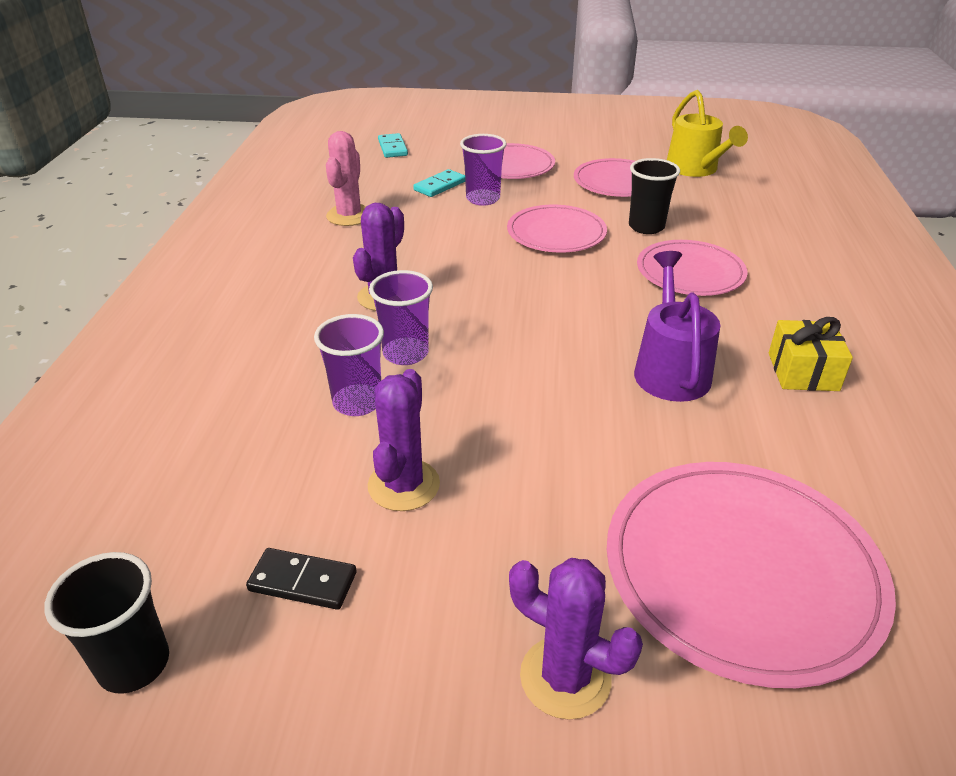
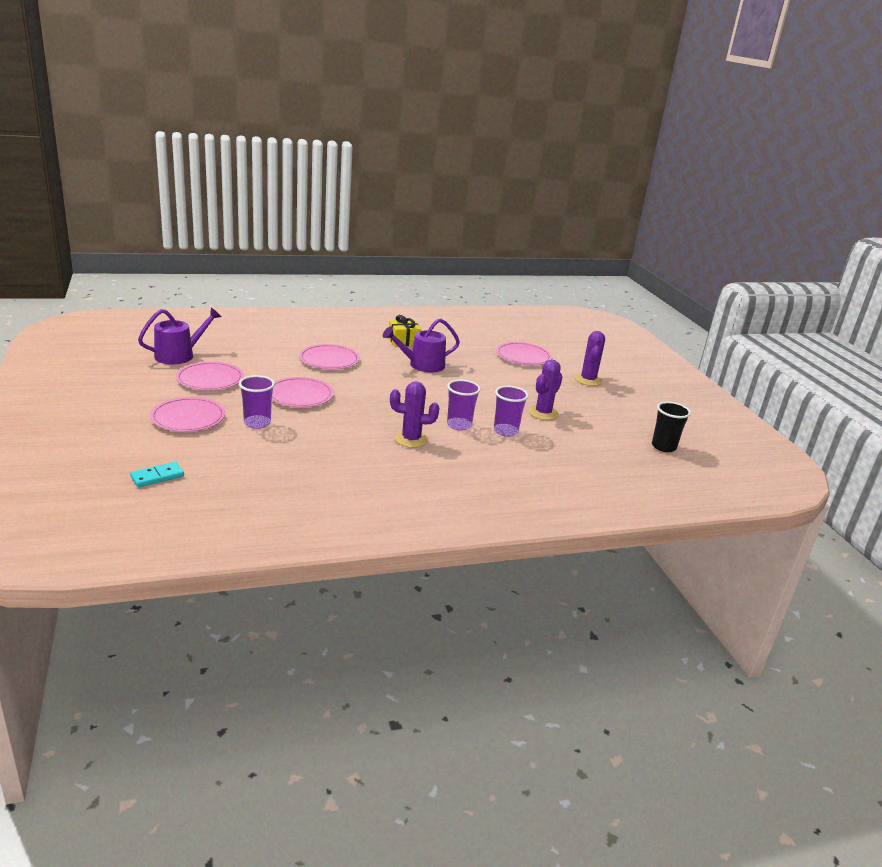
camera: 115 degrees left, 10 degrees down
(302, 582) = (604, 424): black domino -> none
(349, 216) = (309, 472): pink cactus -> none
(403, 485) = (543, 413): purple cactus -> purple cactus turned 45 degrees counterclockwise
(440, 186) = (238, 442): turquoise domino -> none
(646, 227) = (278, 370): black cup -> none
(695, 169) = (179, 355): yellow watering can -> purple watering can
(742, 571) = (523, 356): pink plate -> pink plate, size x0.62

